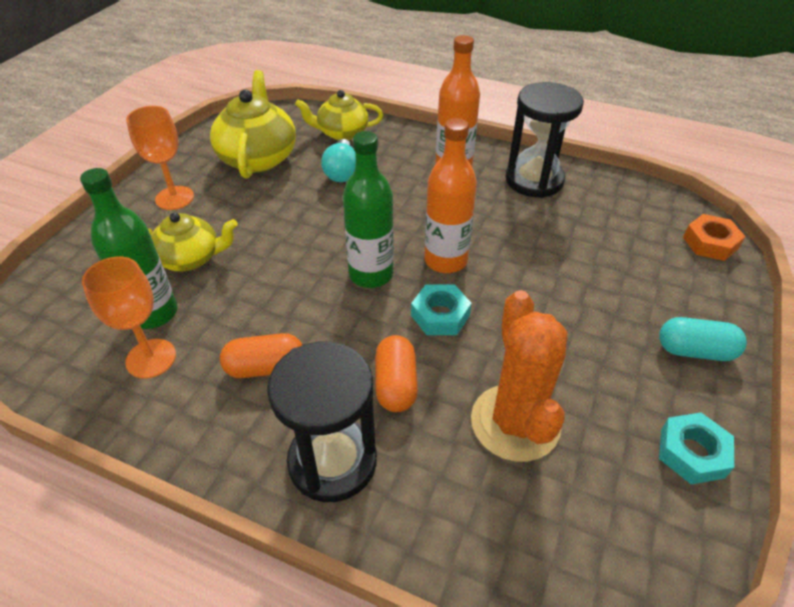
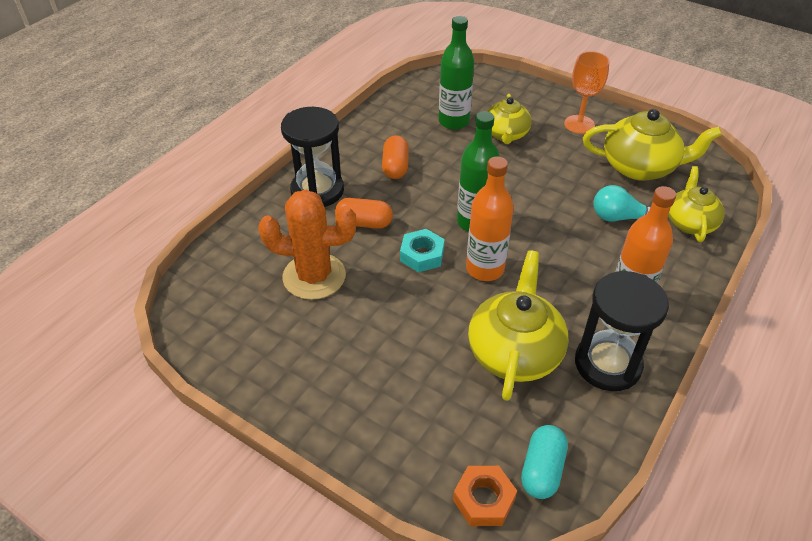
camera: 100 degrees right, 0 degrees up
(151, 358) = (415, 122): orange goblet -> none
(549, 233) = (514, 352): none -> yellow teapot
(692, 453) = (254, 368): turquoise nut -> none
(695, 351) = (342, 413): turquoise capsule -> turquoise capsule (542, 470)

